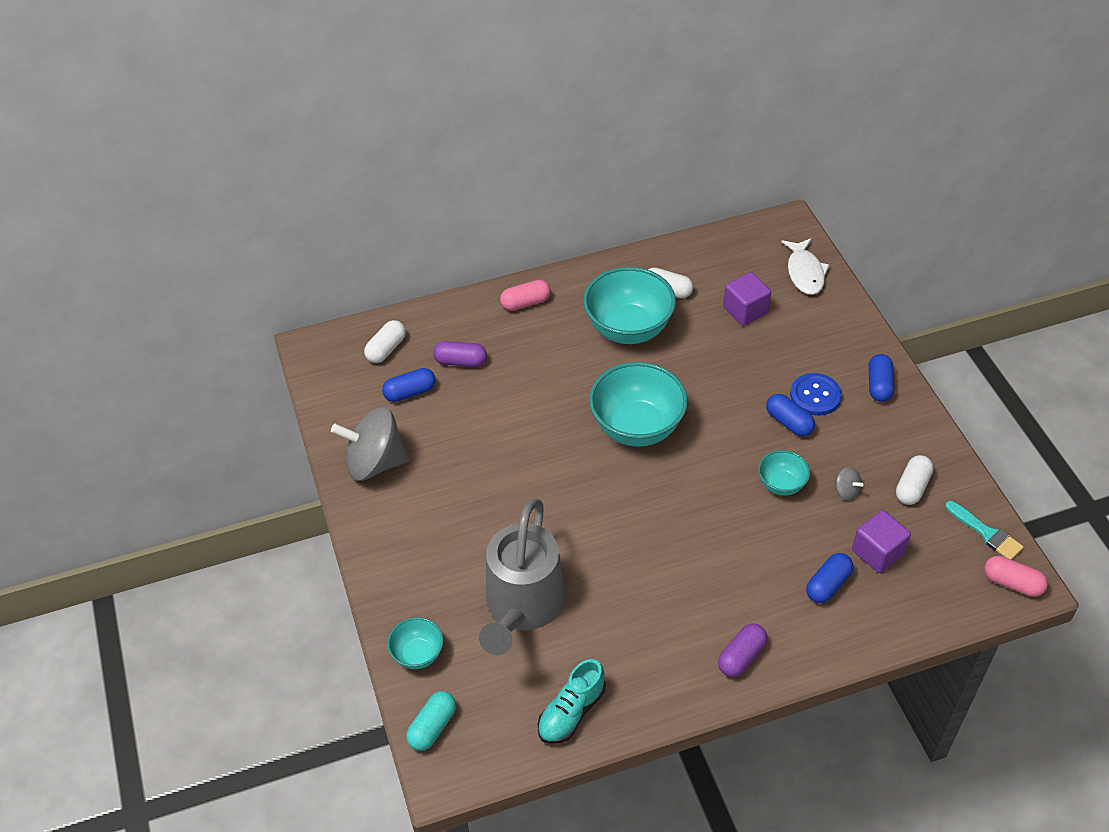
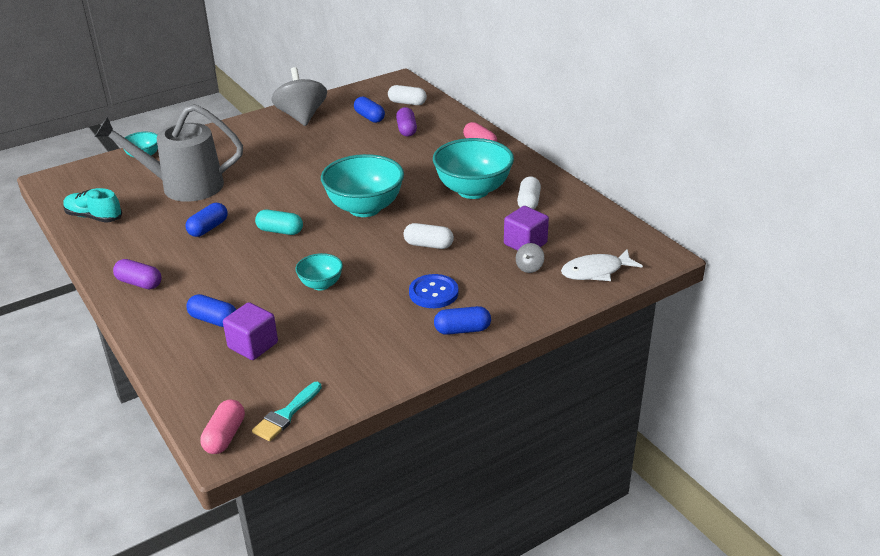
camera: 75 degrees right, 15 degrees down
(432, 727) = (87, 170): turquoise capsule -> turquoise capsule (280, 231)
(789, 422) = (395, 281): blue capsule -> blue capsule (208, 228)
(846, 491) = (321, 321): grey spinning top -> grey spinning top (529, 267)
(912, 487) = (335, 361): white capsule -> white capsule (428, 245)

